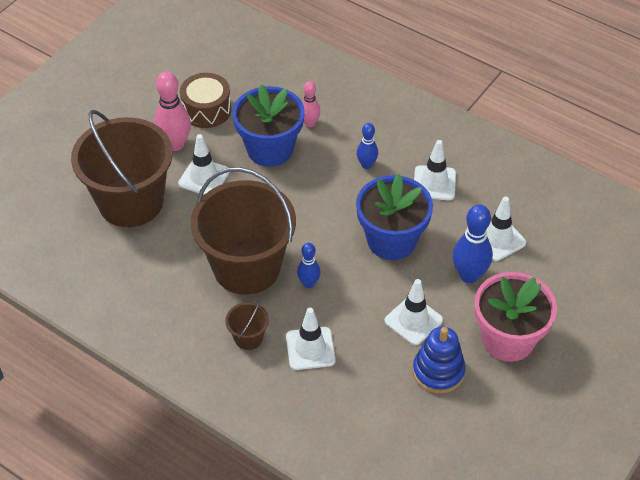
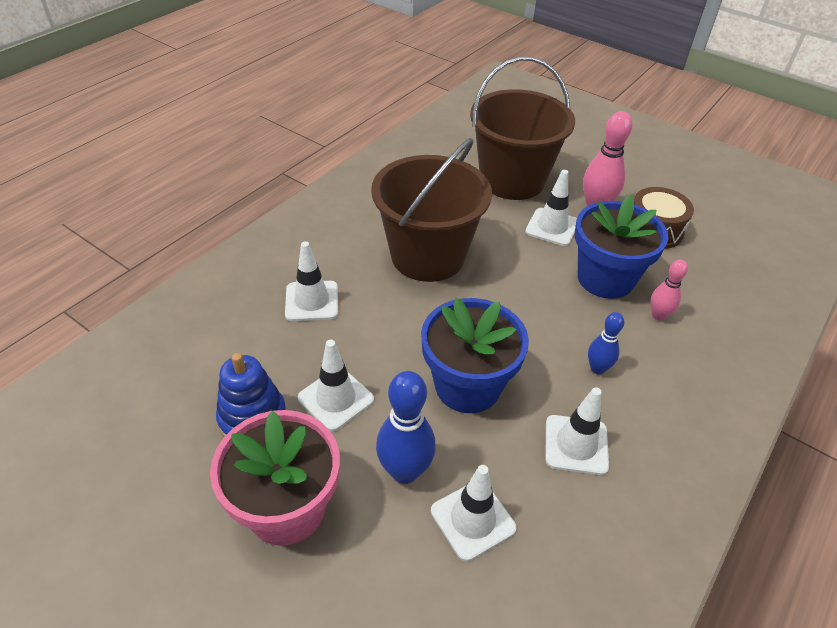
camera: 90 degrees right, 5 degrees down
(248, 337) = (335, 255): brown bucket -> none
(308, 283) = (402, 303): blue bowling pin -> none

